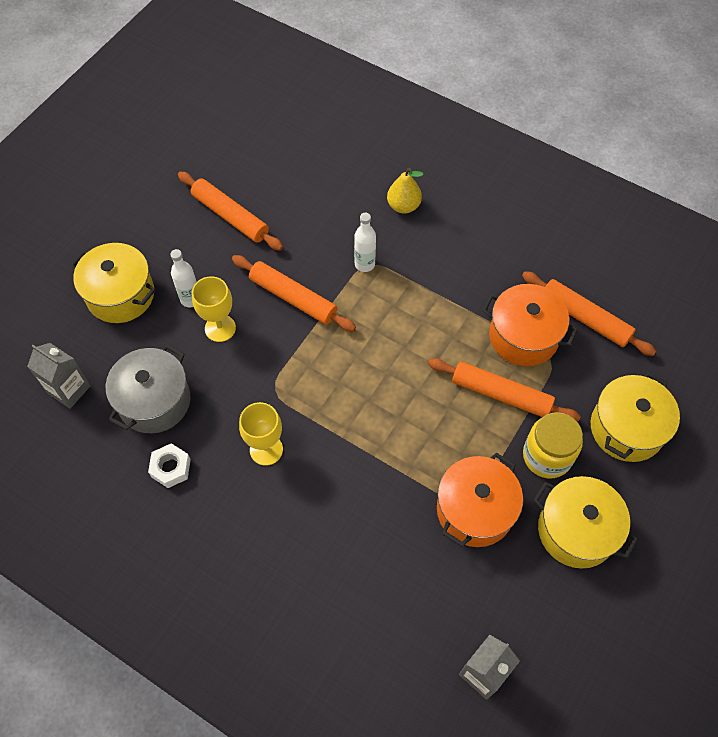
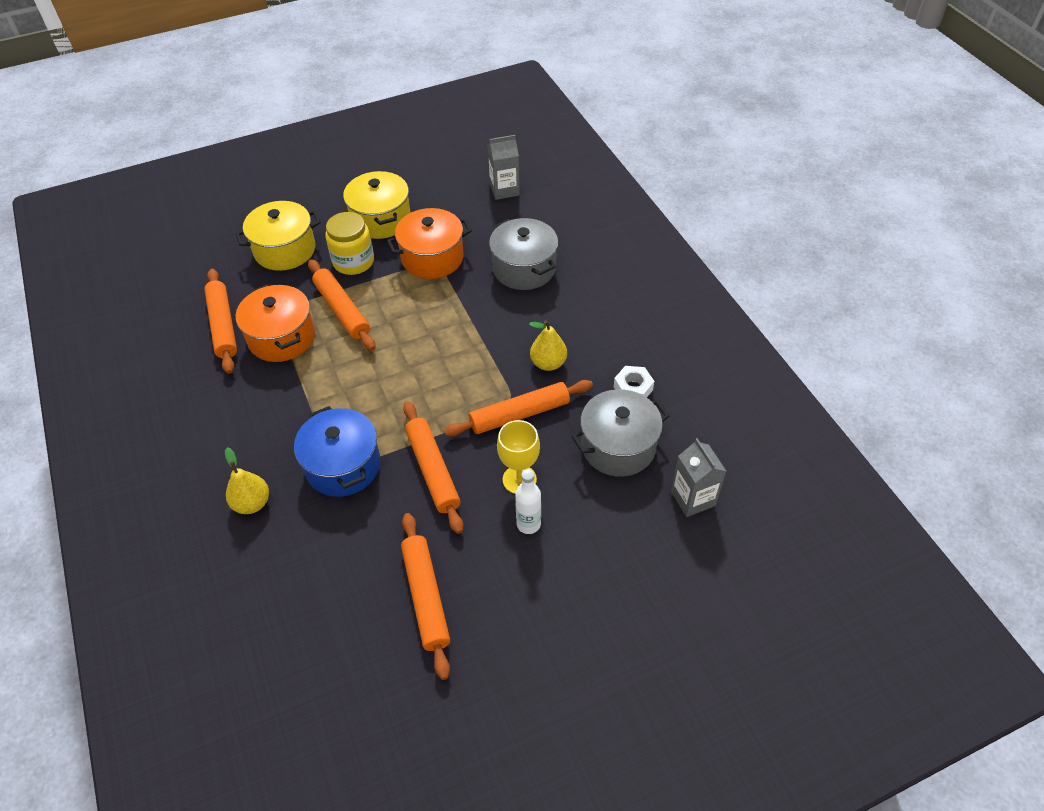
camera: 145 degrees left, 10 degrees down
(120, 295) = (596, 569): yellow pot -> none
(258, 383) = (519, 414): none -> orange rolling pin
(266, 449) = (548, 363): yellow goblet -> yellow pear
(364, 264) = (343, 466): white bottle -> blue pot
(369, 555) = (524, 268): none -> grey pot

